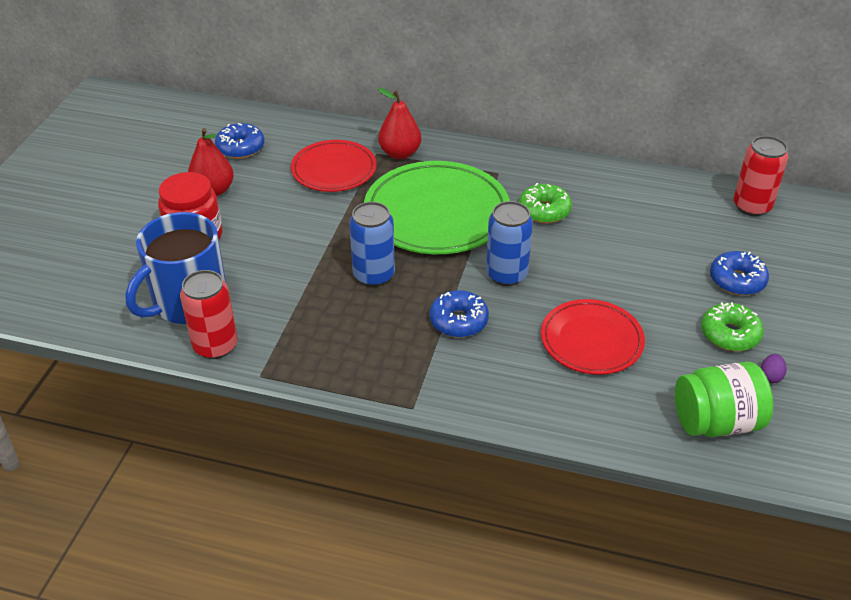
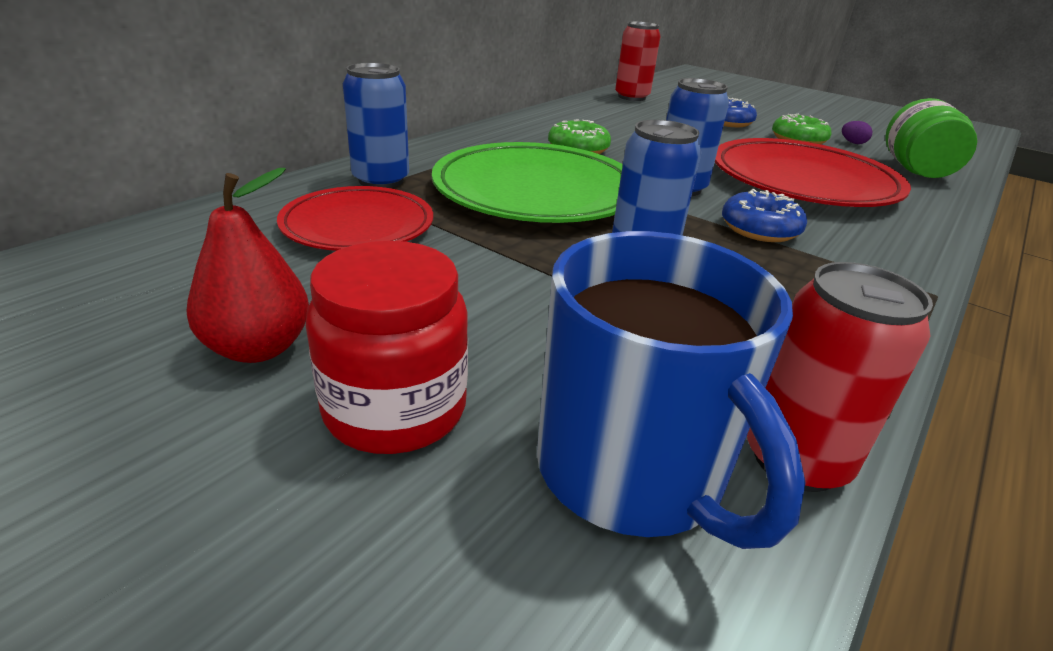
camera: 70 degrees left, 10 degrees down
(240, 148) = (162, 286): blue donut -> none
(400, 153) = (381, 180): red pear -> blue can
(591, 340) = (803, 181): red plate -> red plate, size x1.62

